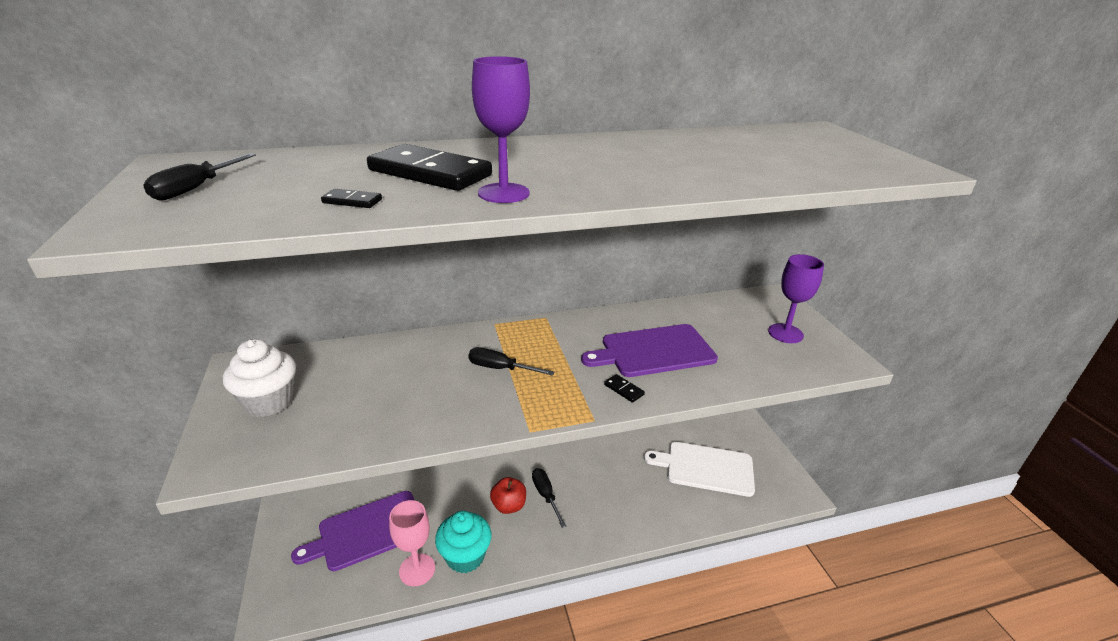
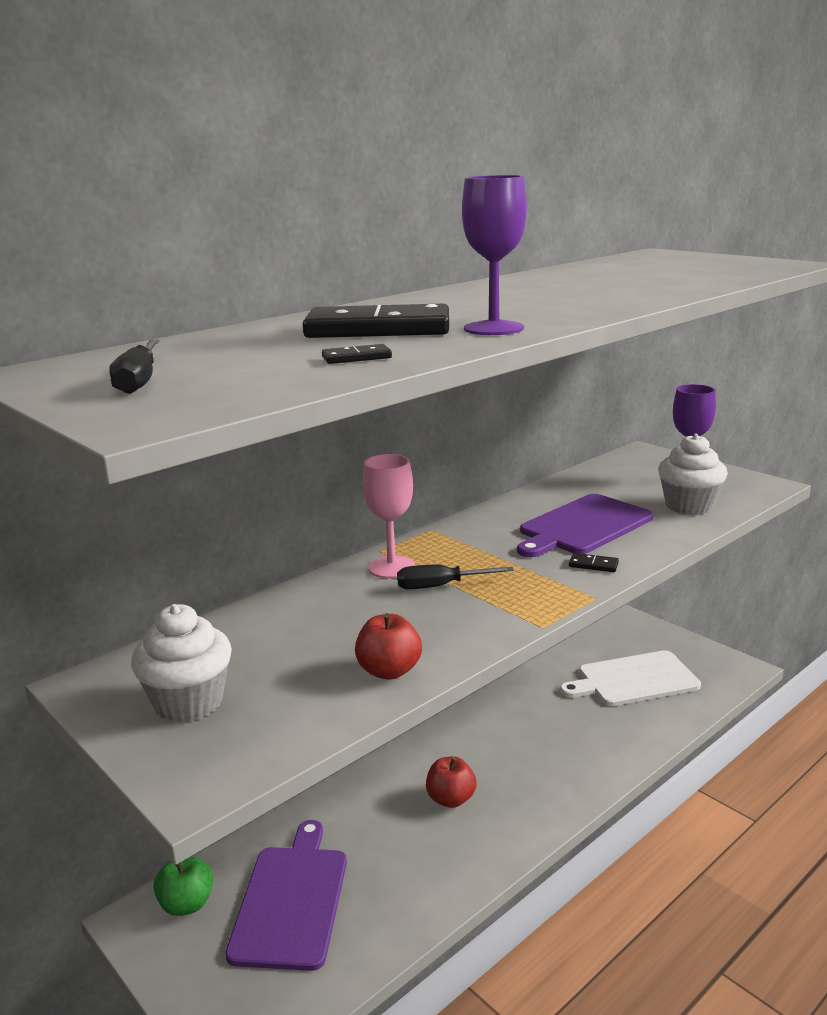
camera: 25 degrees left, 10 degrees down
(316, 506) = (187, 904): none -> green apple
(367, 531) = (291, 900): purple cutting board -> purple cutting board turned 150 degrees clockwise
(396, 426) = (389, 671): none -> red apple
(417, 570) = (398, 911): pink goblet -> pink goblet (391, 567)
(465, 556) = (446, 871): turquoise cupcake -> none
(545, 495) = (485, 772): black screwdriver -> none
(758, 360) = (689, 506): none -> white cupcake

